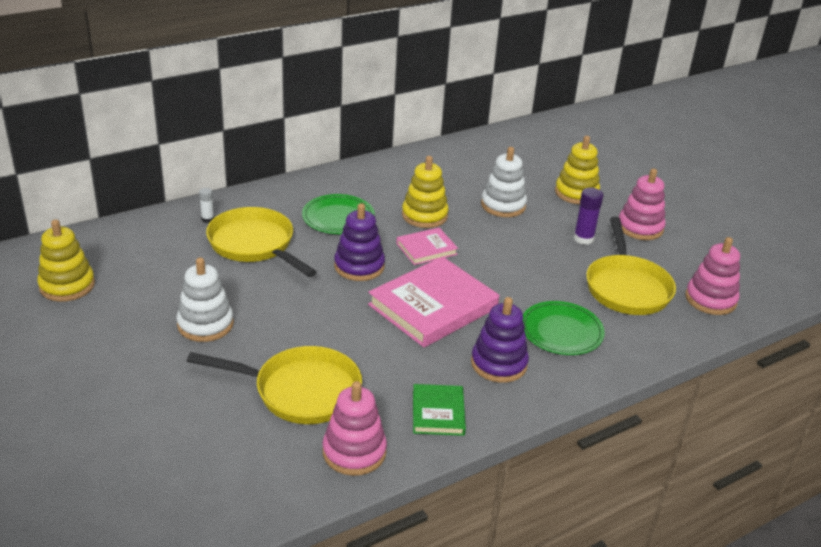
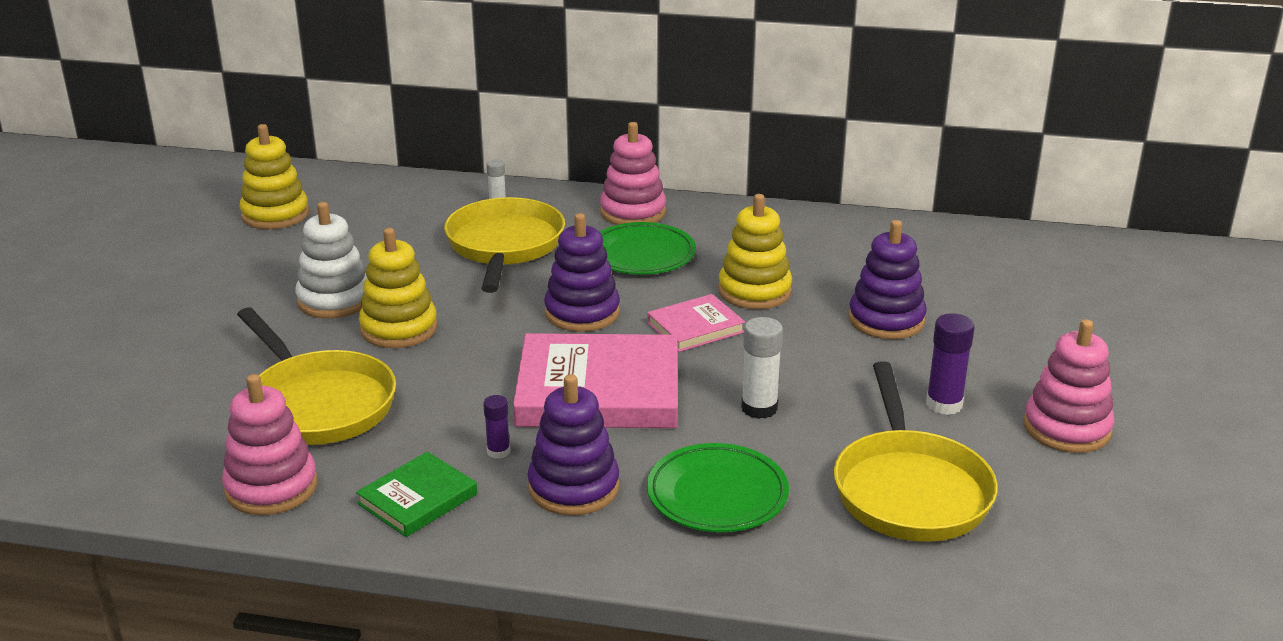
camera: 45 degrees right, 5 degrees down
(426, 249) = (695, 327): pink book -> pink book turned 45 degrees counterclockwise
(437, 365) = (498, 452): none -> purple glue stick
(503, 205) = (886, 320): white stacking toy -> purple stacking toy
(516, 279) = (759, 408): none -> white glue stick
(576, 193) = (1031, 347): yellow stacking toy -> yellow stacking toy (399, 328)
(626, 287) = (909, 489): yellow pan -> yellow pan turned 45 degrees counterclockwise
(710, 299) = (1029, 568): pink stacking toy -> pink stacking toy (633, 212)

